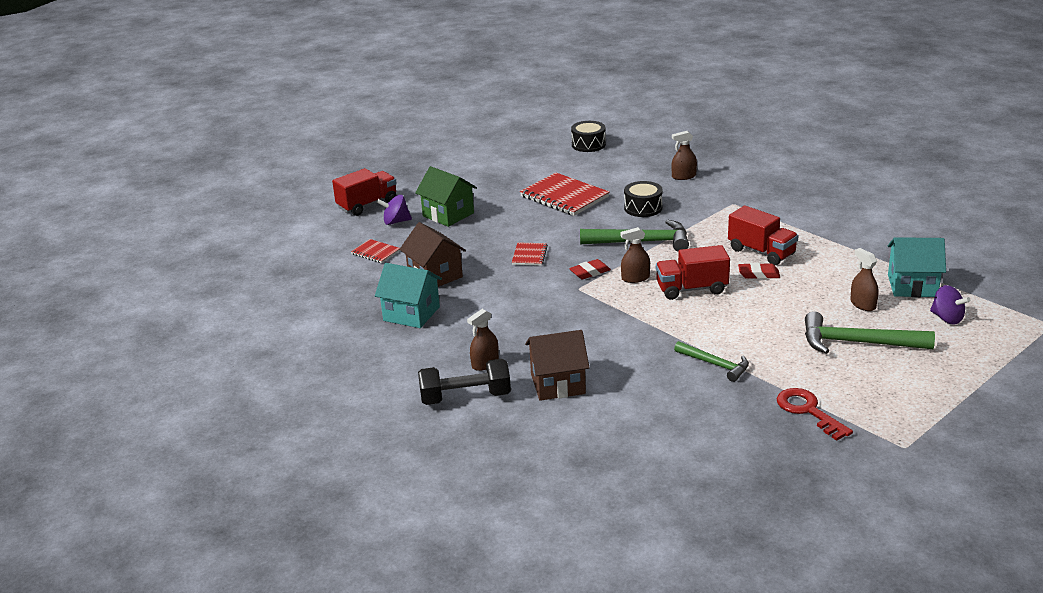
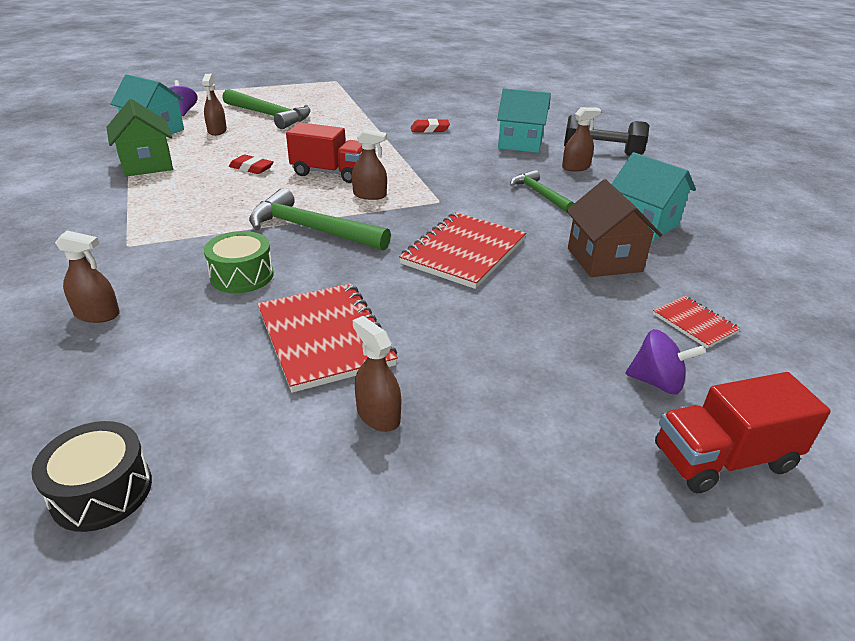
camera: 160 degrees left, 5 degrees up
(448, 214) = (551, 366): green house -> green house (147, 165)
(513, 181) = (378, 415): none -> brown spray bottle
(529, 255) = (464, 252): red notebook -> red notebook, size x1.95
(557, 384) = (520, 143): brown house -> turquoise house
(590, 272) = (410, 213): red eraser -> red eraser (430, 129)
(643, 208) = (242, 276): black drum -> green drum
(715, 365) = (387, 127): green hammer -> green hammer (539, 194)
(761, 252) = (211, 184): red truck -> none
(808, 411) = (363, 99): red key -> none

